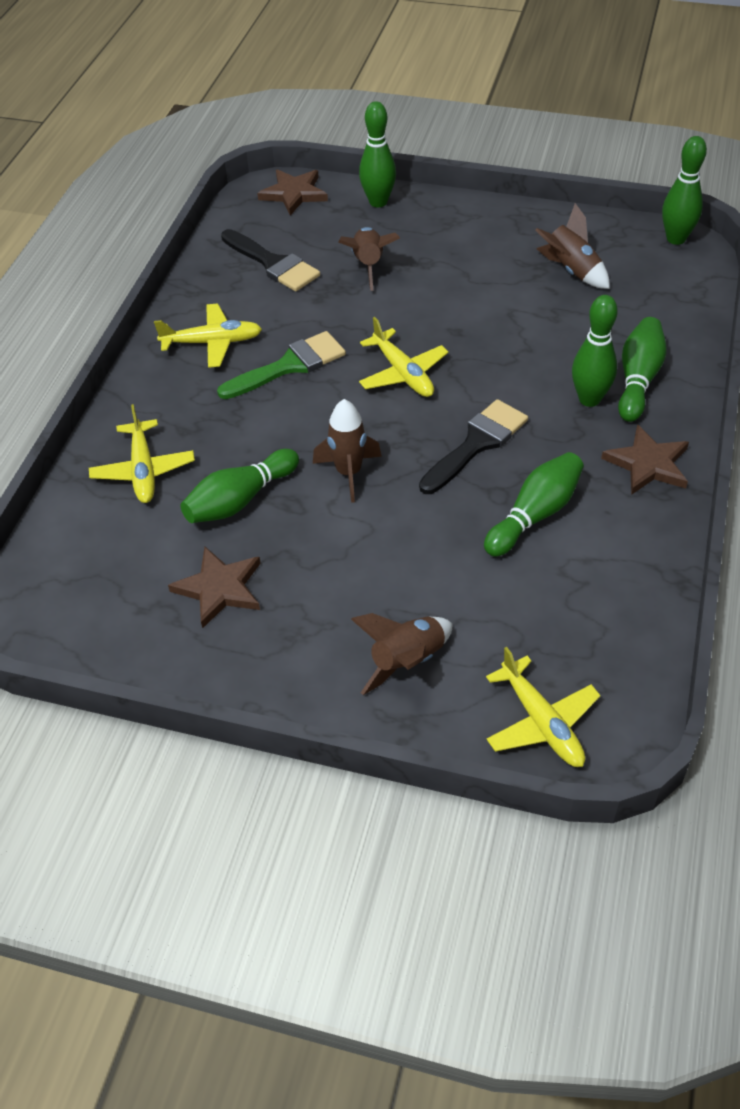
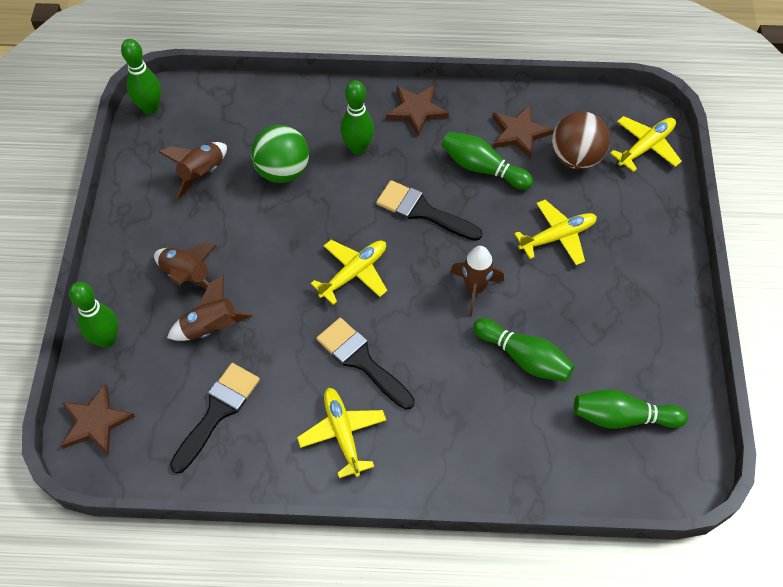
camera: 105 degrees left, 10 degrees up
(143, 470) = (513, 441): yellow plane -> yellow plane (557, 237)
(219, 588) = (612, 347): brown star -> brown star (519, 133)
(289, 365) = (361, 360): green brush -> black brush
(407, 661) = (629, 221): brown rocket -> brown rocket (187, 276)
(535, 624) = (576, 157): none -> brown ball
(564, 332) = (282, 171): none -> green ball
(638, 379) = (330, 121): green bowling pin -> green bowling pin (622, 417)

